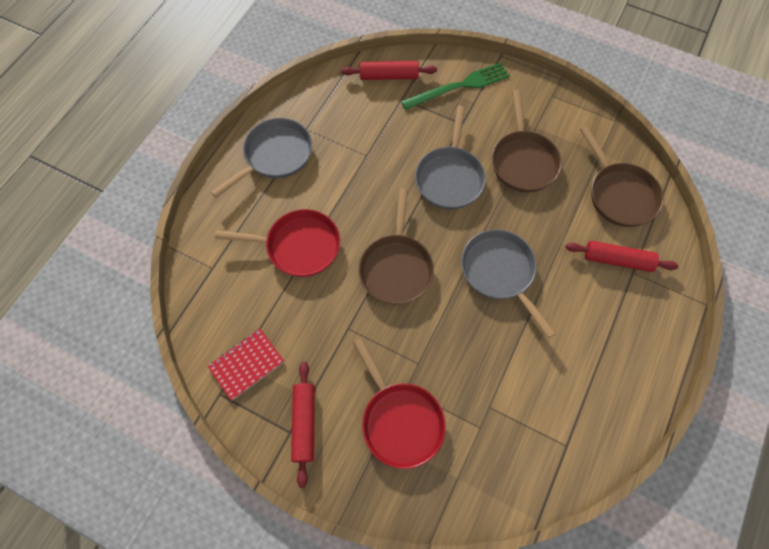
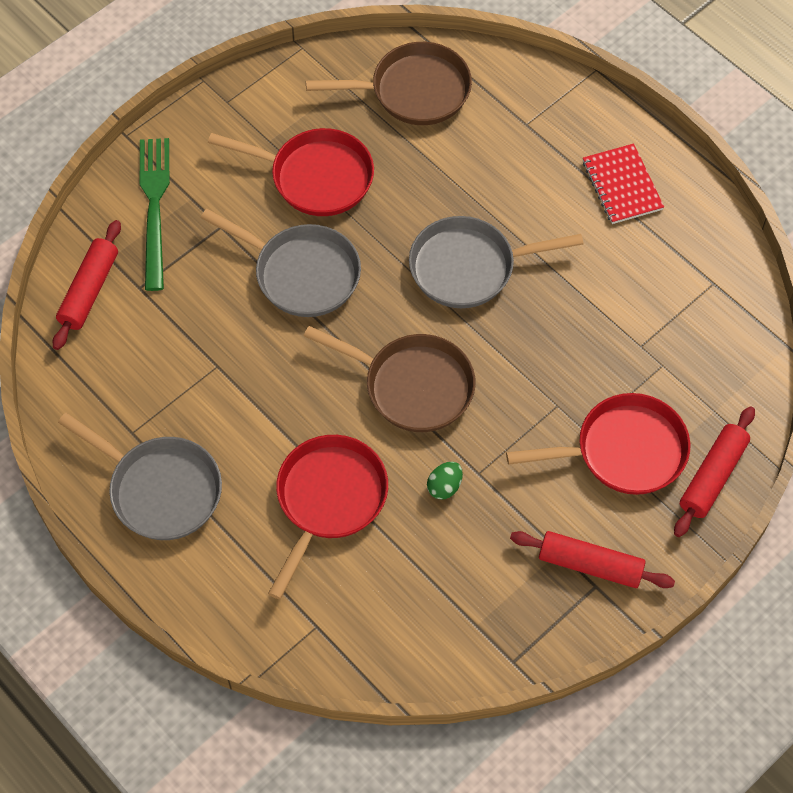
camera: 70 degrees left, 5 degrees down
(246, 364) = (483, 616): red notebook -> red notebook (622, 185)
(275, 156) = (160, 489): grey pan -> grey pan turned 150 degrees clockwise
(331, 311) = (444, 487): none -> green egg
(523, 161) = (315, 177): brown pan -> red pan
(617, 260) = (503, 133): red rolling pin -> red rolling pin (712, 476)

